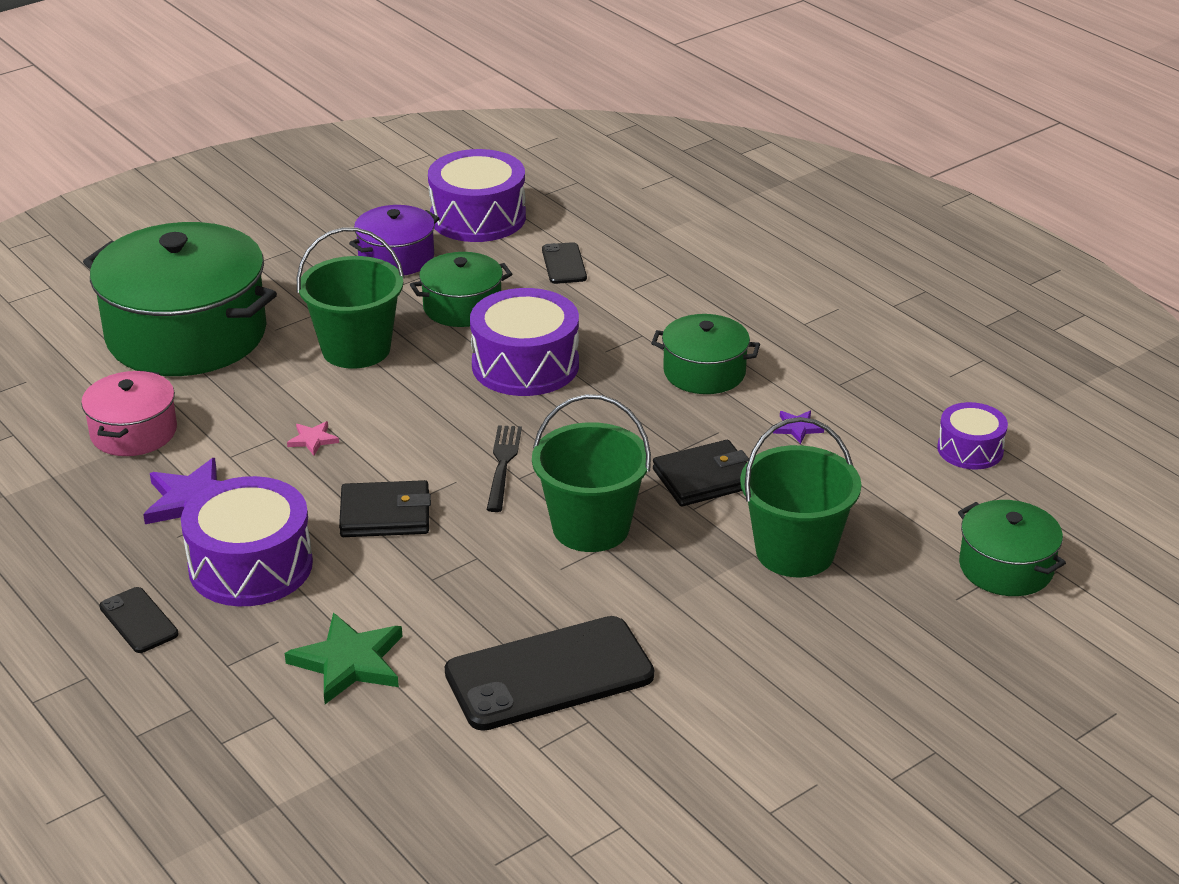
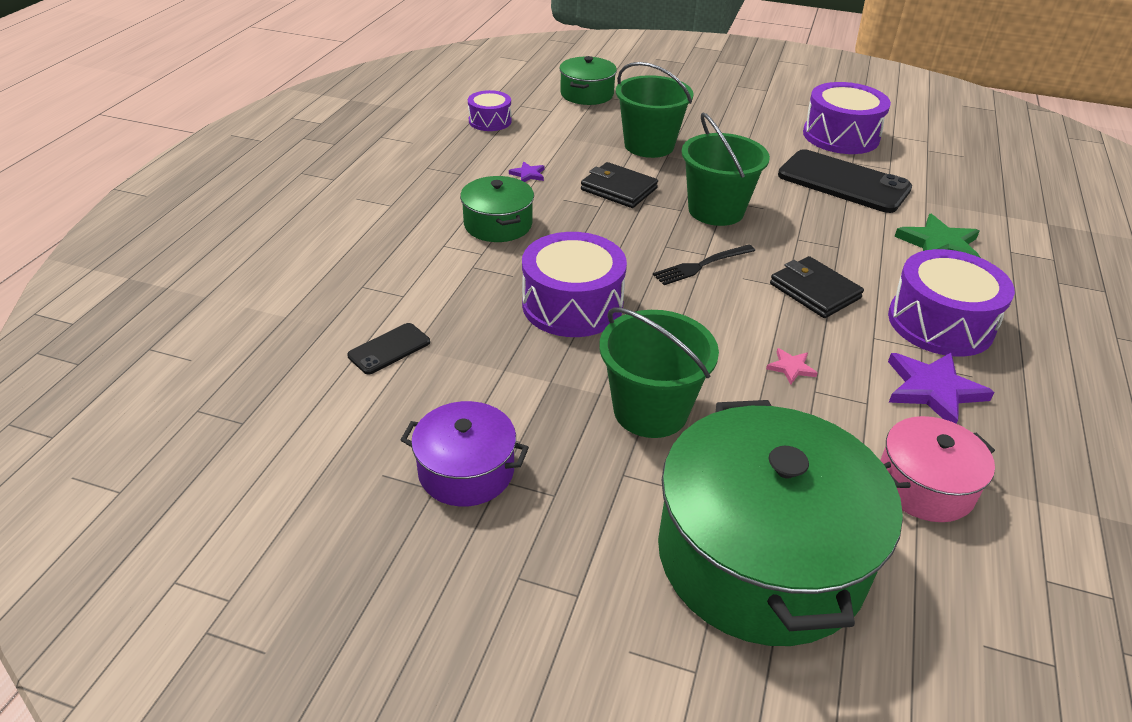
camera: 125 degrees left, 5 degrees up
(139, 620) = (1052, 343): black phone -> none
(462, 307) = (519, 378): green pot -> none
(478, 217) = (331, 450): purple drum -> purple drum (841, 136)

